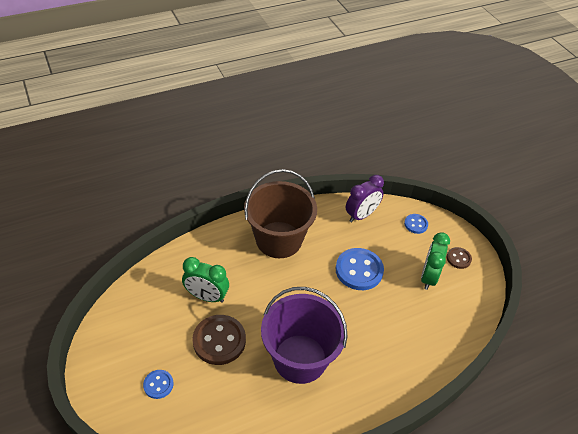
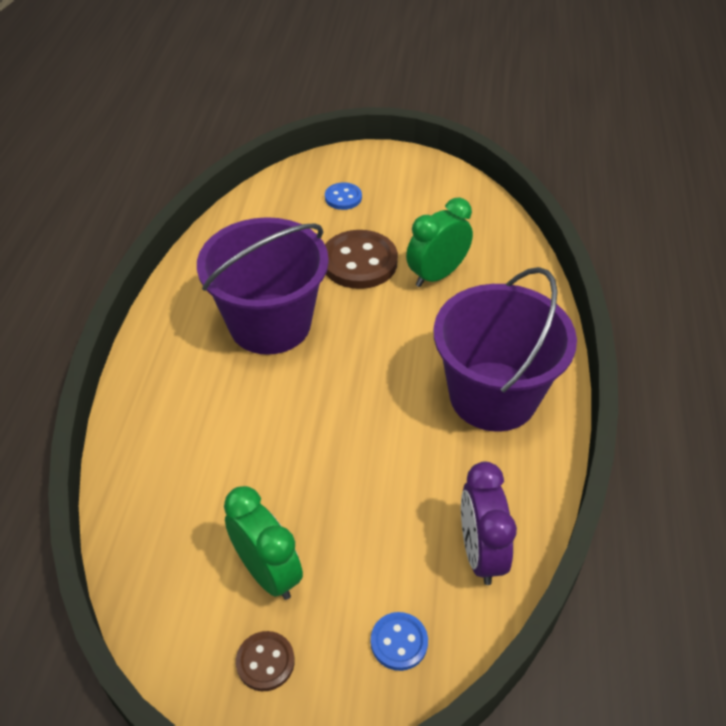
camera: 125 degrees right, 0 degrees up
(279, 240) = (493, 396): brown bucket -> purple bucket
(359, 270) = (358, 472): blue button -> none

